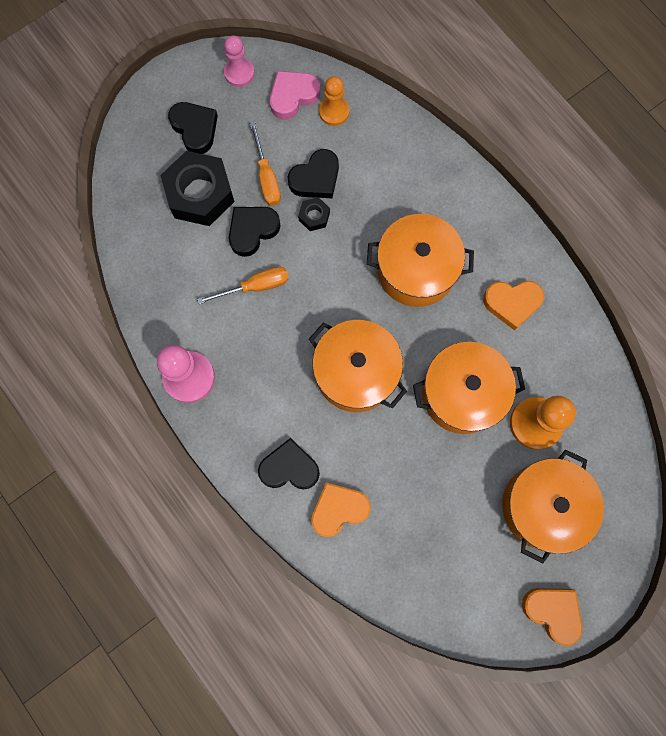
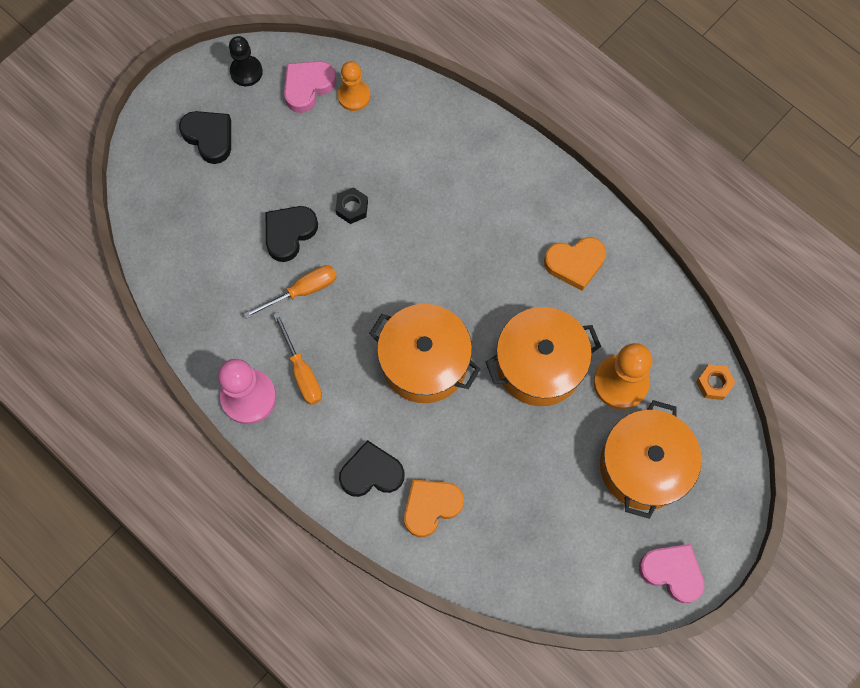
camera: 10 degrees left, 5 degrees down
(200, 194) = (226, 204): black nut -> none
(239, 73) = (246, 72): pink pawn -> black pawn
(266, 177) = (294, 175): orange screwdriver -> orange screwdriver (302, 371)
(316, 178) = (347, 168): black heart -> none
(416, 270) = (469, 245): orange pot -> none
(552, 612) = (672, 572): orange heart -> pink heart
(623, 439) = (714, 383): none -> orange nut

